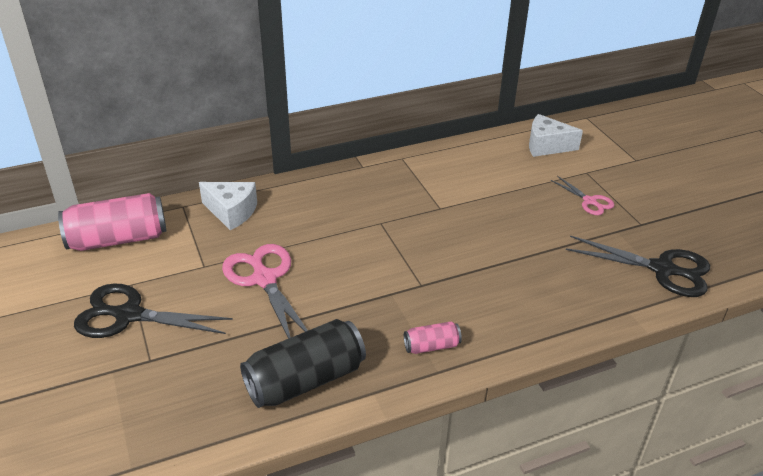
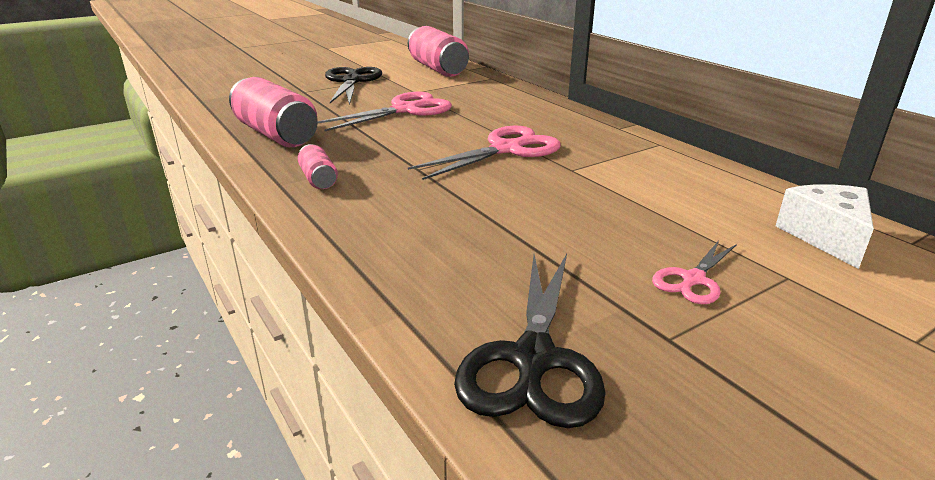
camera: 80 degrees right, 10 degrees down
(231, 212) = (494, 91): white cheese -> none
(305, 380) = (276, 134): black can -> pink can
(392, 231) = (506, 149): none -> pink scissors

